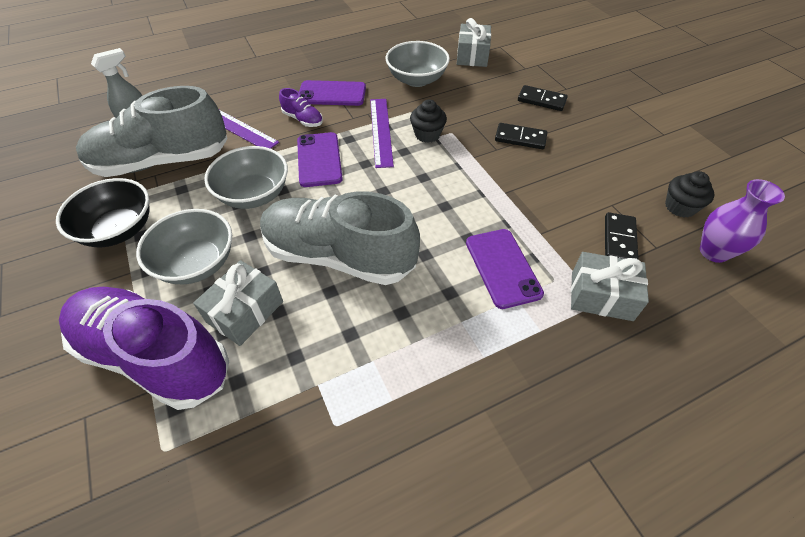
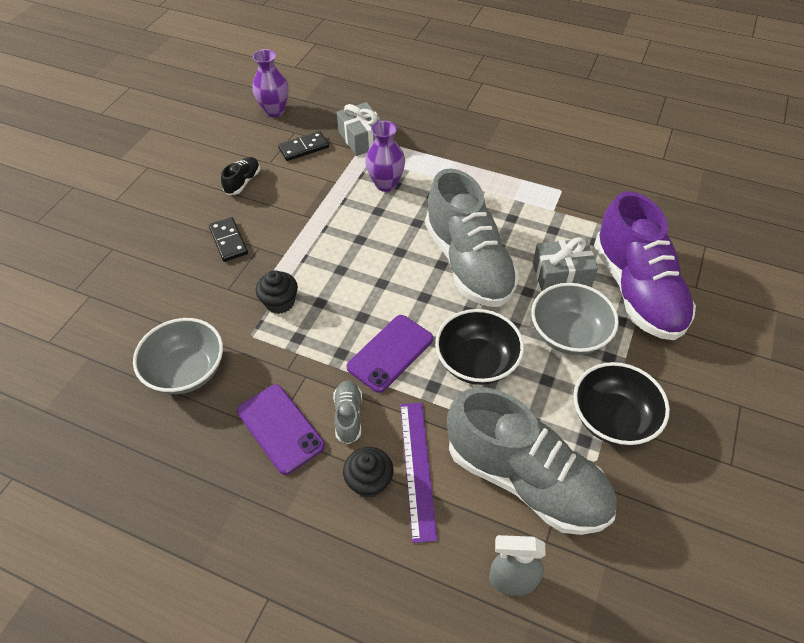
camera: 130 degrees left, 0 degrees up
(254, 195) = (477, 362): grey bowl -> black bowl
(303, 119) = (348, 416): purple shoe -> grey shoe
(381, 131) = (306, 338): purple ruler -> none
(472, 56) = (91, 354): grey gift -> none
(503, 267) = (386, 184): purple phone -> purple vase
(541, 100) = (150, 255): black domino -> none
(594, 176) = (243, 182): none -> black shoe
(680, 207) = (241, 134): black cupcake -> black cupcake (369, 481)

